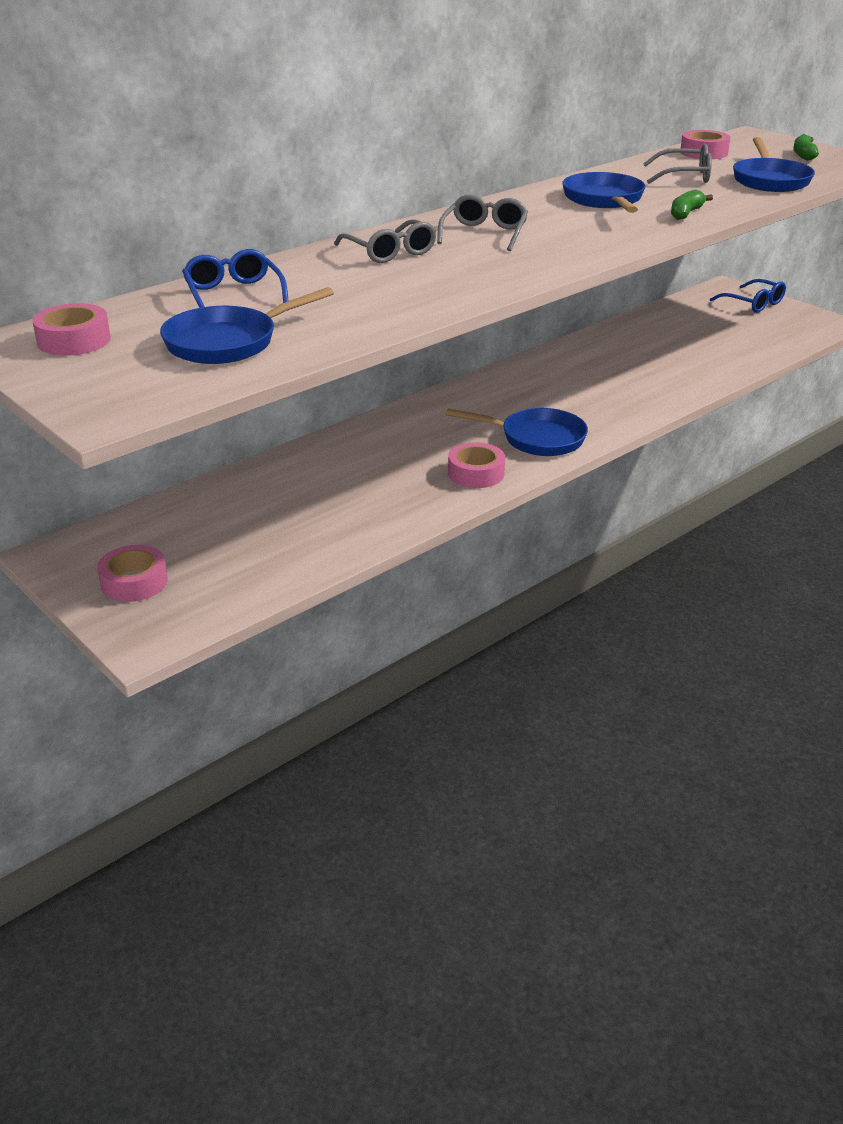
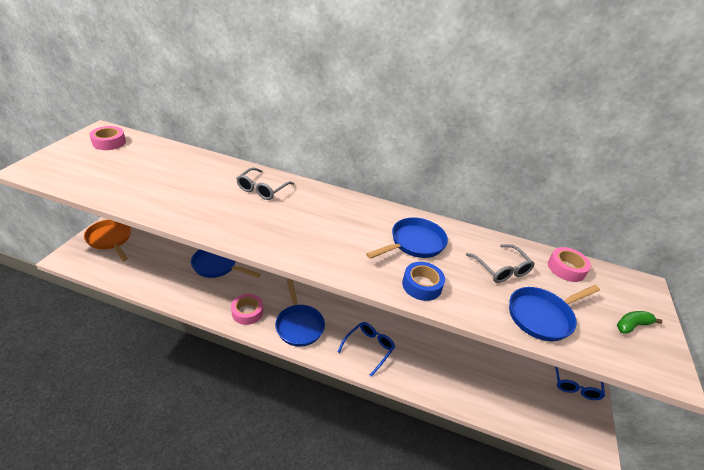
camera: 55 degrees right, 5 degrees up
(134, 582) = (110, 239): pink tape -> orange pan
(228, 342) = (117, 176): blue pan -> blue pan (217, 265)
(234, 294) = (178, 163): blue glasses -> blue glasses (369, 348)
(484, 234) = (313, 212): grey glasses -> none
(686, 213) = (422, 285): green banana -> blue tape

